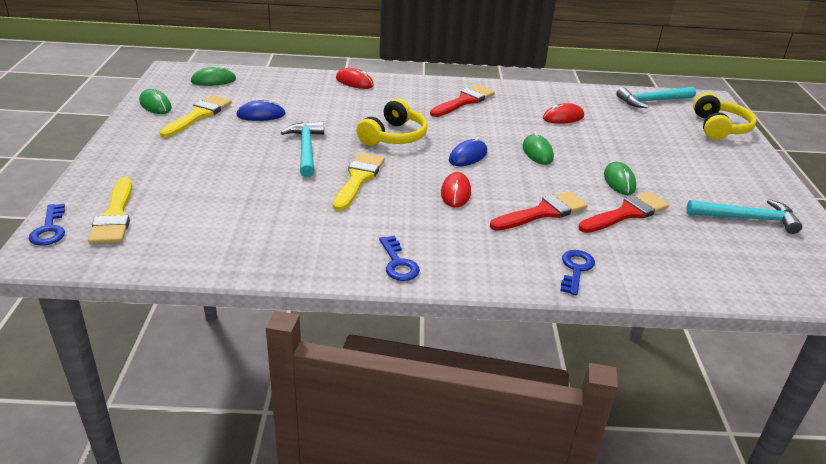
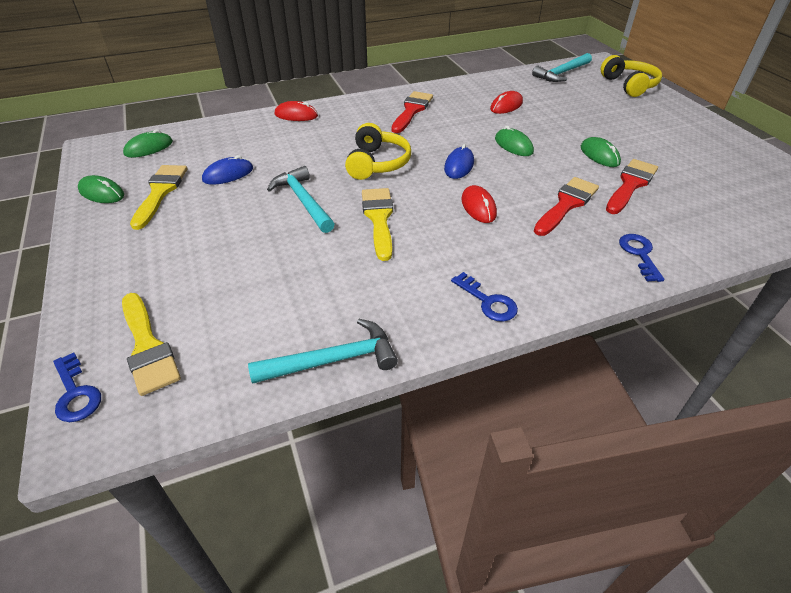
camera: 20 degrees left, 10 degrees up
(747, 219) = (719, 162): turquoise hammer -> turquoise hammer (334, 360)

